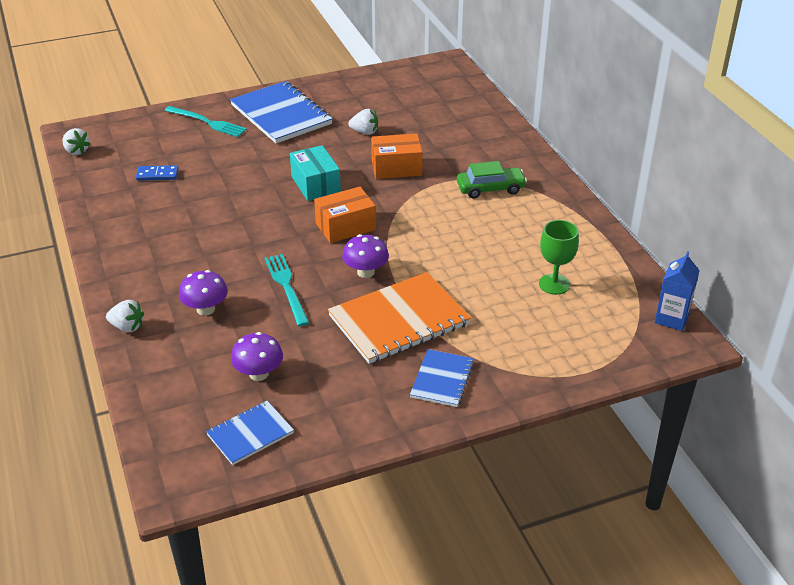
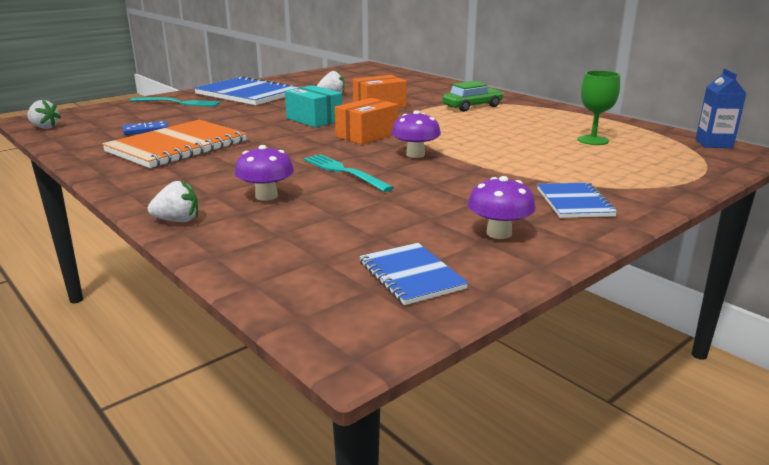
camera: 20 degrees left, 15 degrees down
(250, 434) = (411, 275): blue notebook -> blue notebook turned 60 degrees counterclockwise
(259, 374) = (373, 229): purple mushroom -> purple mushroom (499, 233)
(399, 320) = (482, 175): orange notebook -> orange notebook (177, 146)

